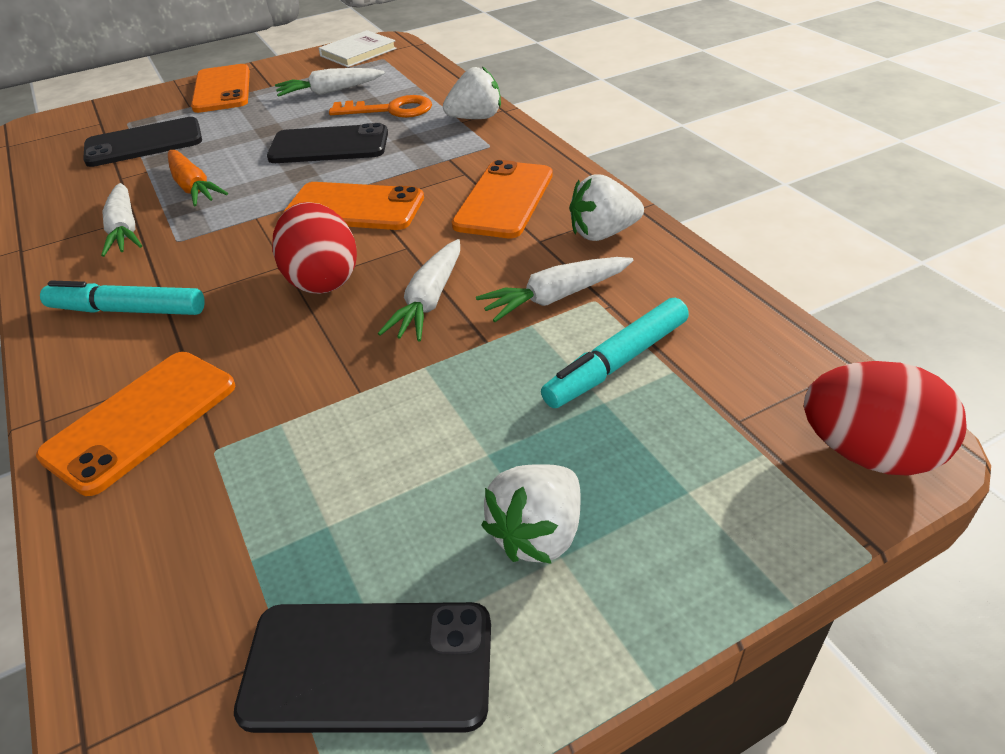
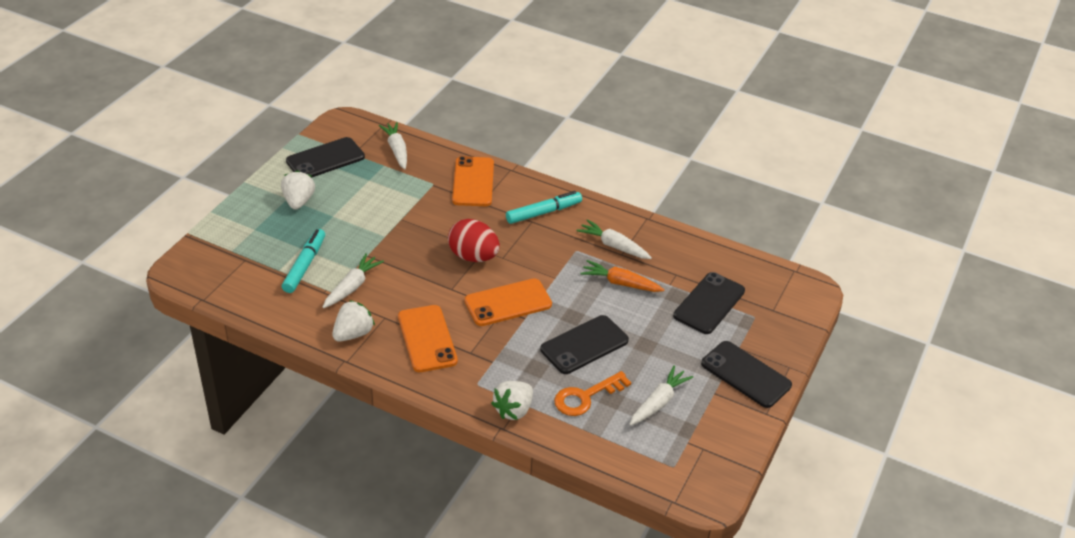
camera: 140 degrees right, 0 degrees up
(222, 89) = (745, 374): orange phone -> black phone
(358, 52) = (707, 468): white book -> none
(429, 301) = (410, 264): white carrot -> white carrot (396, 150)
(868, 453) = (192, 264): red egg -> none

